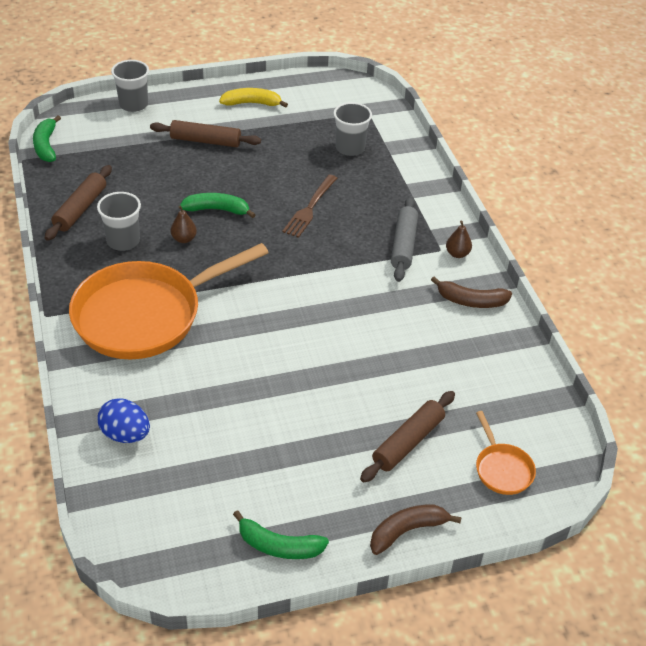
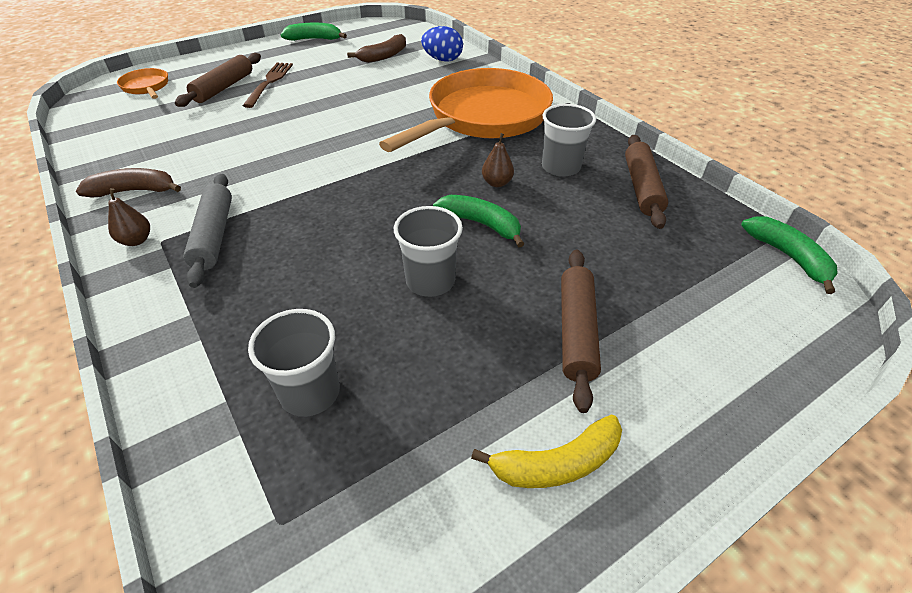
camera: 165 degrees right, 0 degrees up
(133, 104) = (768, 380): grey cup -> grey cup (430, 281)
(205, 141) = (576, 331): brown rolling pin -> brown rolling pin turned 75 degrees counterclockwise
(217, 210) = (481, 224): green banana -> green banana turned 135 degrees counterclockwise
(310, 208) = (355, 256): brown fork -> brown fork (269, 82)
(407, 531) = (228, 54): brown banana -> brown banana (384, 56)

